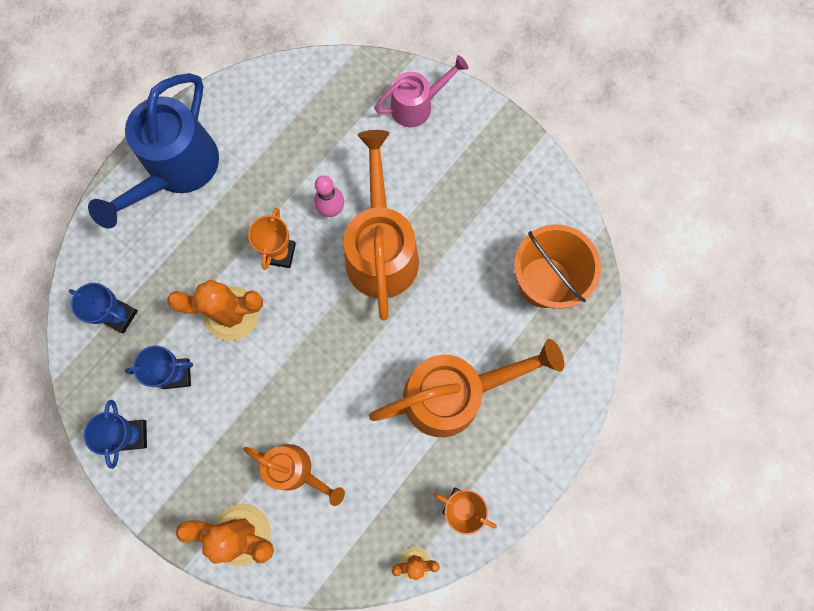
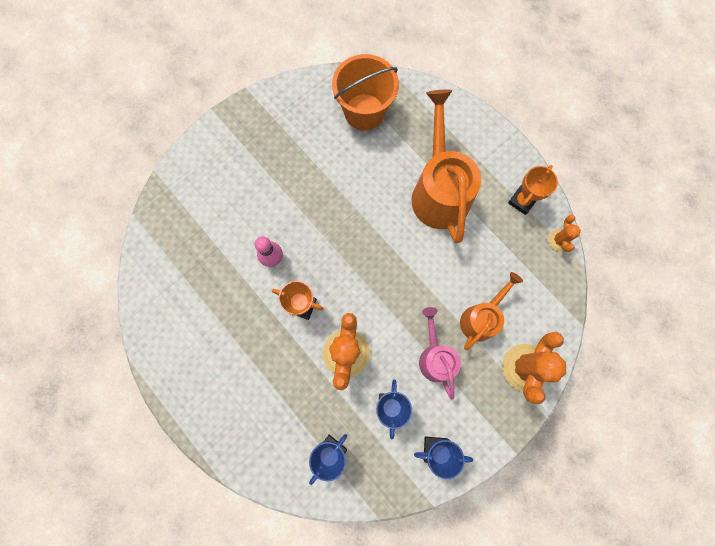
camera: 80 degrees left, 0 degrees up
(176, 171) = (208, 386): blue watering can -> none
(381, 249) = (314, 225): orange watering can -> none
(417, 105) = (199, 177): pink watering can -> pink watering can (435, 356)

